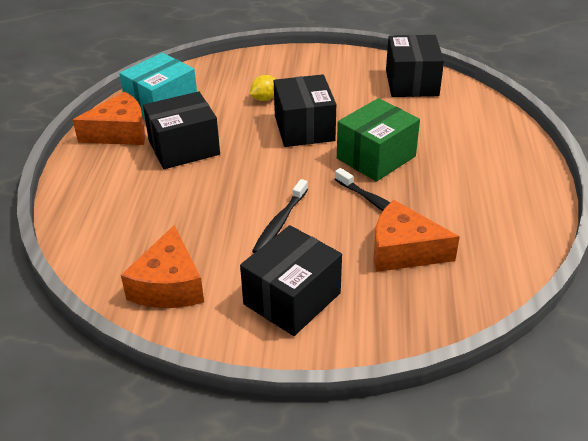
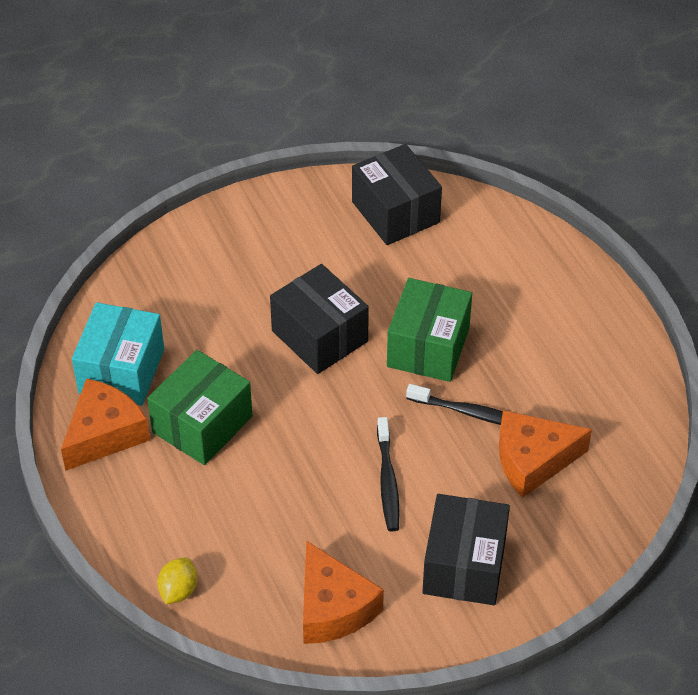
camera: 30 degrees left, 10 degrees up
(184, 148) = (202, 424): black box -> green box
(265, 99) = (239, 308): yellow lemon -> yellow lemon (178, 590)

